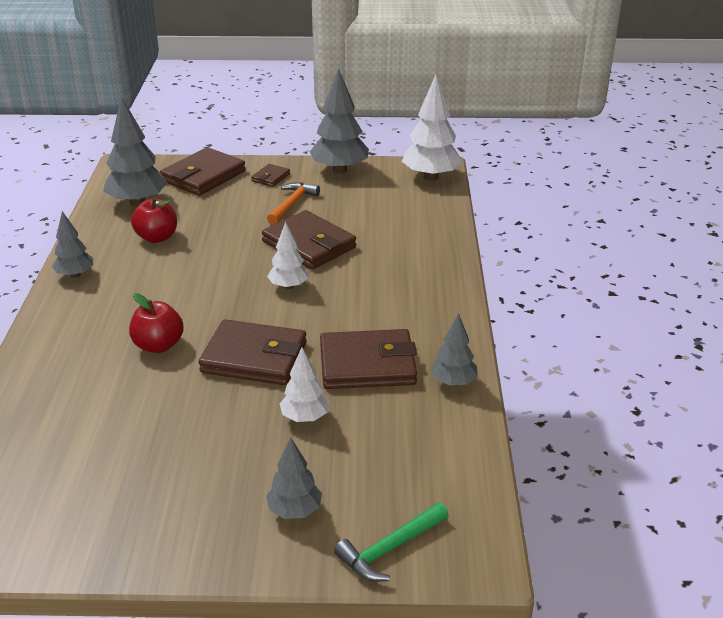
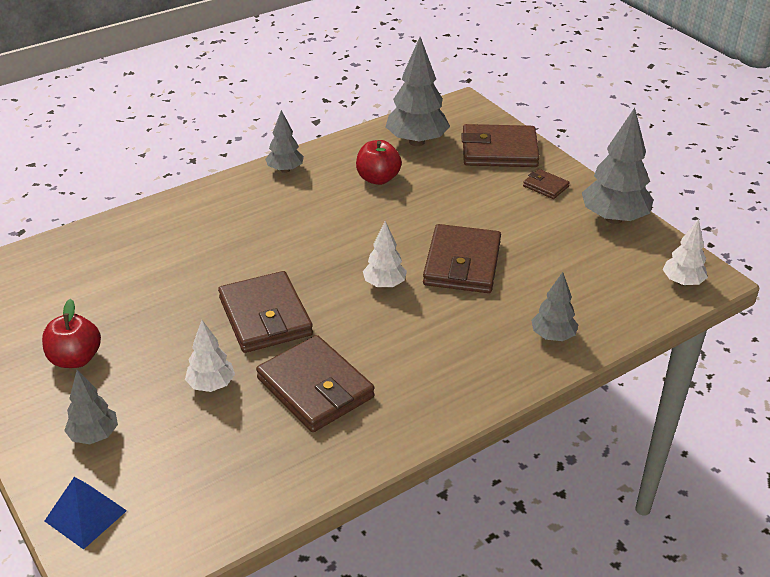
camera: 55 degrees right, 5 degrees up
(158, 345) = (235, 258): red apple -> red apple (75, 359)
(270, 177) = (545, 186): brown wallet -> brown wallet turned 45 degrees clockwise
(292, 204) = (516, 221): orange hammer -> none
(390, 548) = (85, 515): green hammer -> blue pyramid
(431, 177) = (682, 282): white tree -> white tree, size x0.58
(453, 382) = (338, 457): grey tree -> grey tree (552, 336)

